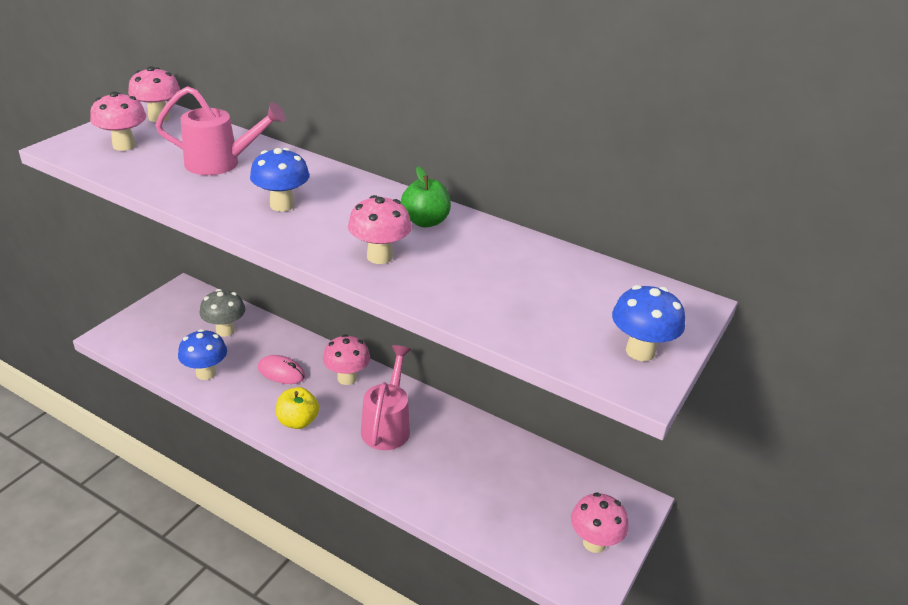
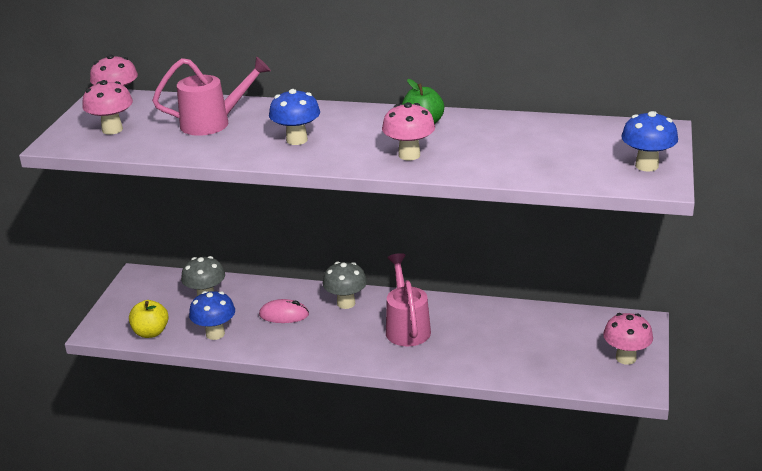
camera: 15 degrees left, 5 degrees down
(298, 421) = (327, 346): yellow apple -> yellow apple (151, 332)
(347, 378) = (346, 303): pink mushroom -> grey mushroom

